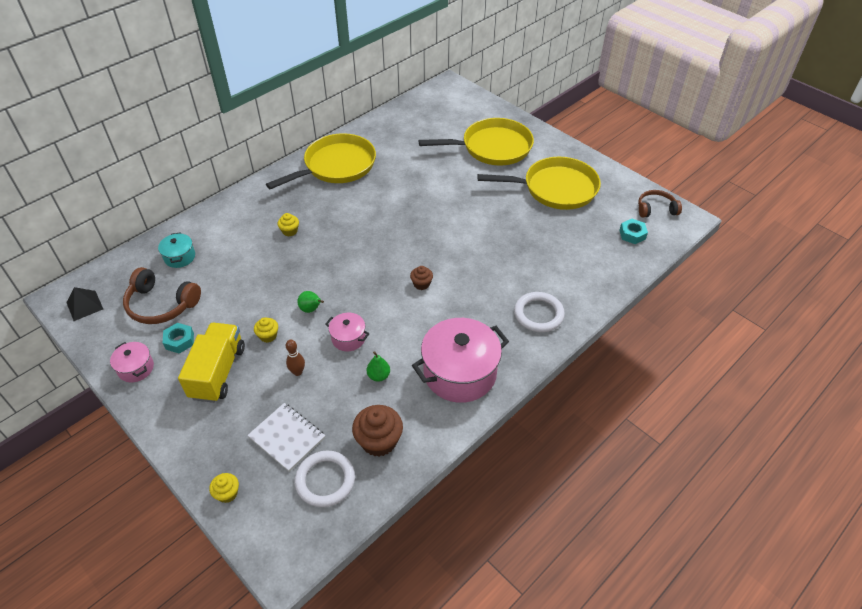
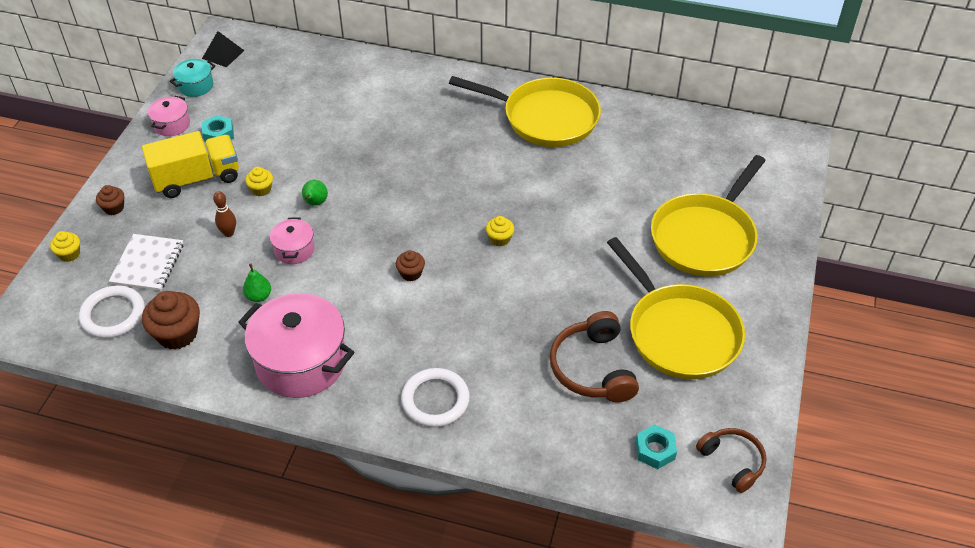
camera: 60 degrees right, 0 degrees up
(161, 304) = (254, 99): brown headphones -> brown headphones (593, 368)
(180, 257) = (321, 78): turquoise pot -> turquoise pot (196, 86)
(199, 442) = (114, 208): none -> brown cupcake
(290, 231) = (414, 133): yellow cupcake -> yellow cupcake (499, 239)
(492, 147) = (705, 237): yellow pan -> yellow pan turned 75 degrees clockwise

